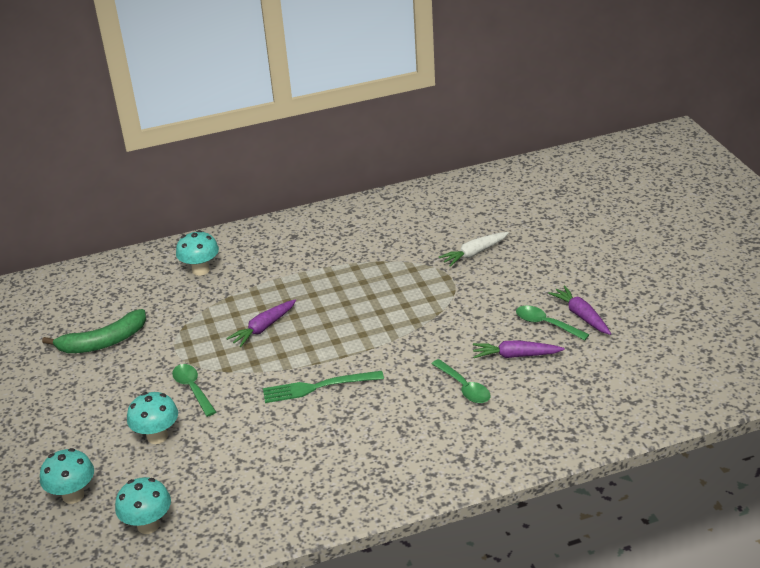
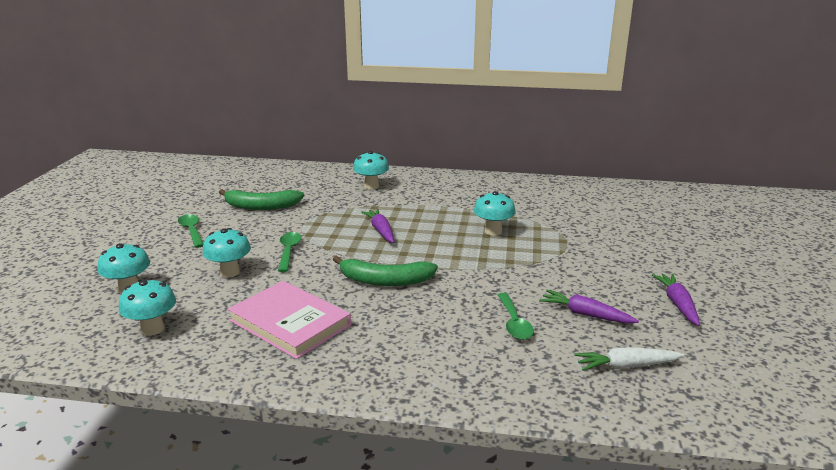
camera: 25 degrees right, 10 degrees down
(263, 328) = (380, 231): purple carrot -> purple carrot turned 90 degrees clockwise
(271, 466) = (290, 323): none -> pink book
(318, 387) = (385, 281): green fork -> green banana
(374, 289) = (493, 231): none -> turquoise mushroom
(474, 253) = (601, 232): white carrot -> white carrot (626, 366)
(546, 324) = (635, 299): green spoon -> green spoon (192, 231)

